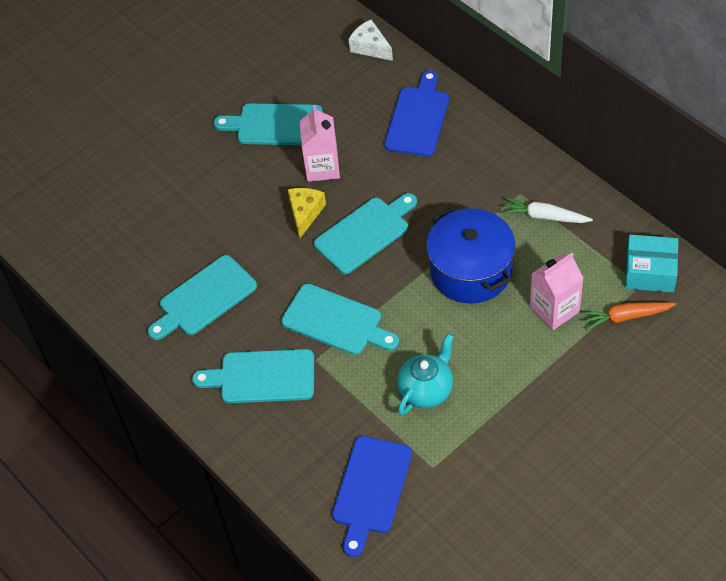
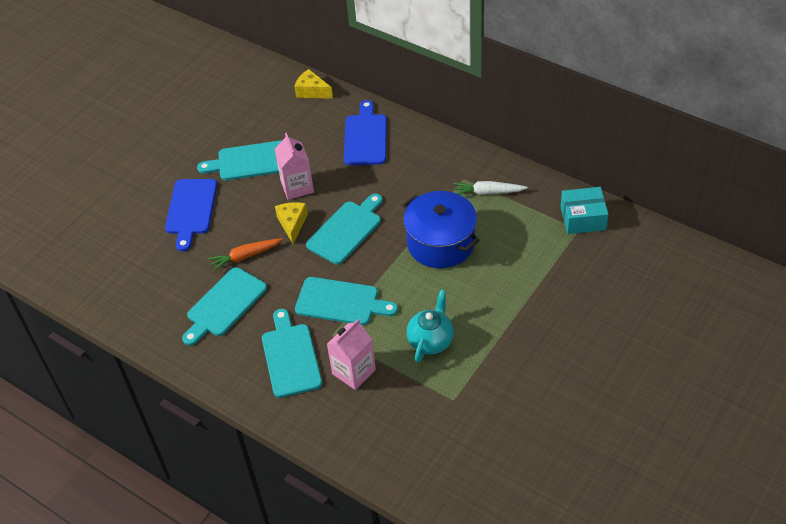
camera: 15 degrees left, 5 degrees down
(262, 377) = (290, 357): turquoise cutting board -> turquoise cutting board turned 90 degrees clockwise
(370, 47) = (312, 91): white cheese -> yellow cheese
(371, 489) = (407, 428): blue cutting board -> blue cutting board (191, 210)
(554, 309) = (516, 260): pink carton -> pink carton (353, 372)
(626, 317) = (574, 255): orange carrot -> orange carrot (245, 256)

